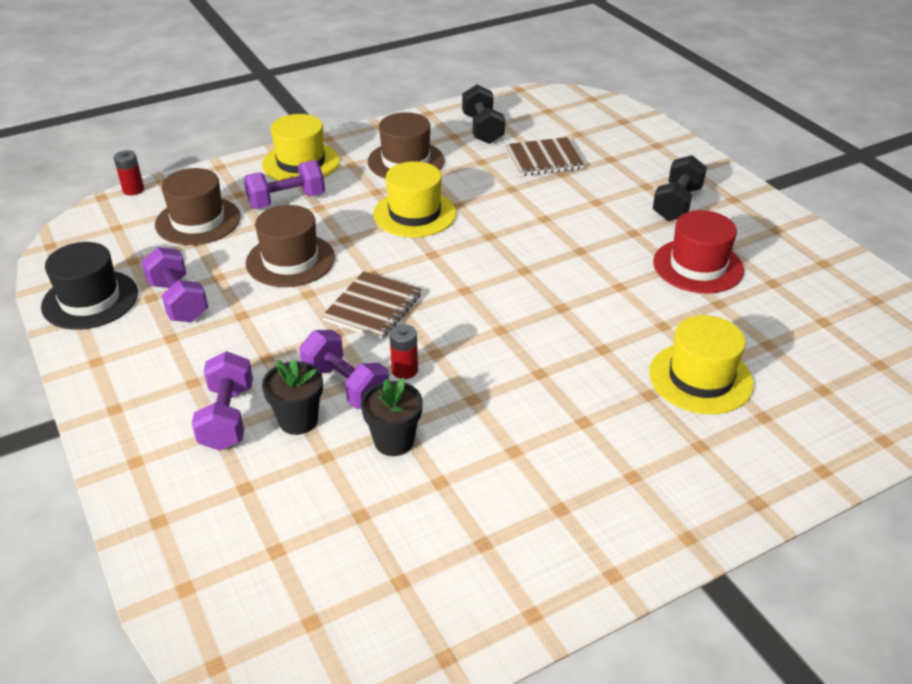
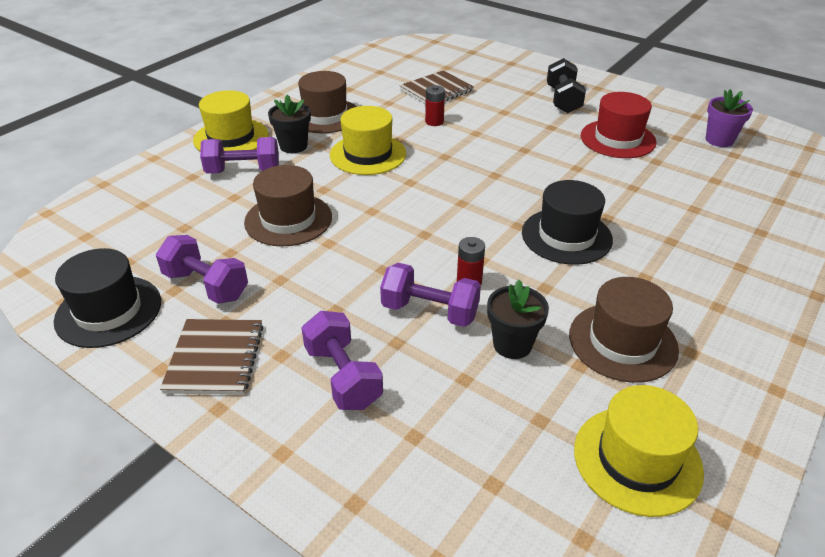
camera: 25 degrees left, 0 degrees up
(133, 190) = (78, 198): red battery -> red battery (434, 122)
(198, 221) = (169, 209): brown hat -> brown hat (622, 342)
(287, 201) = (243, 171): purple dumbbell -> purple dumbbell turned 45 degrees clockwise
(298, 420) = (412, 356): black flower pot -> black flower pot (293, 146)
(373, 307) = (397, 238): brown notebook -> brown notebook (215, 358)
(482, 129) = (368, 79): black dumbbell -> none
(540, 355) = (566, 236): none -> black hat
(700, 378) = (694, 217): yellow hat -> yellow hat (637, 460)
(822, 299) = (719, 140): none -> purple flower pot

